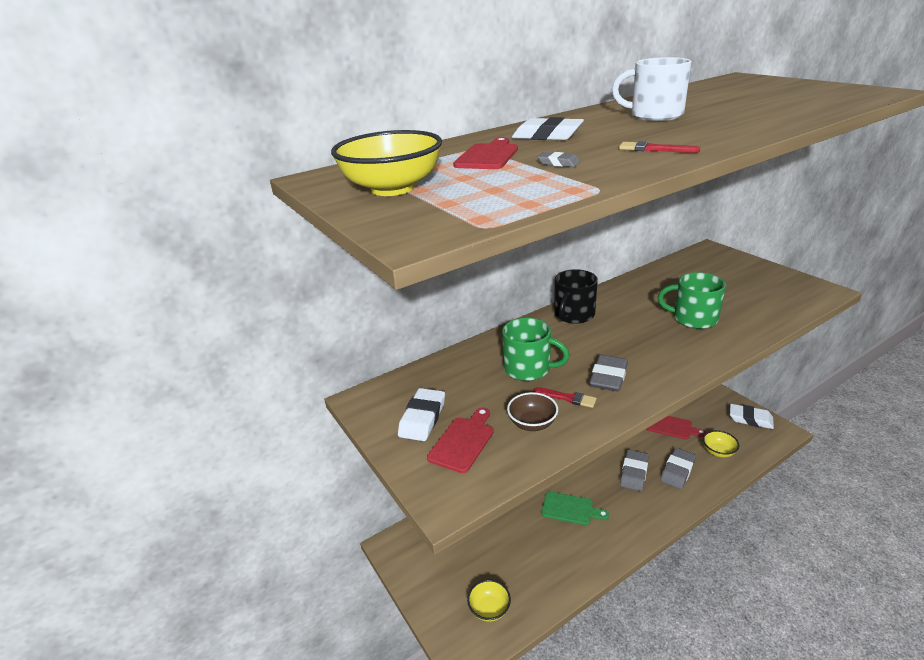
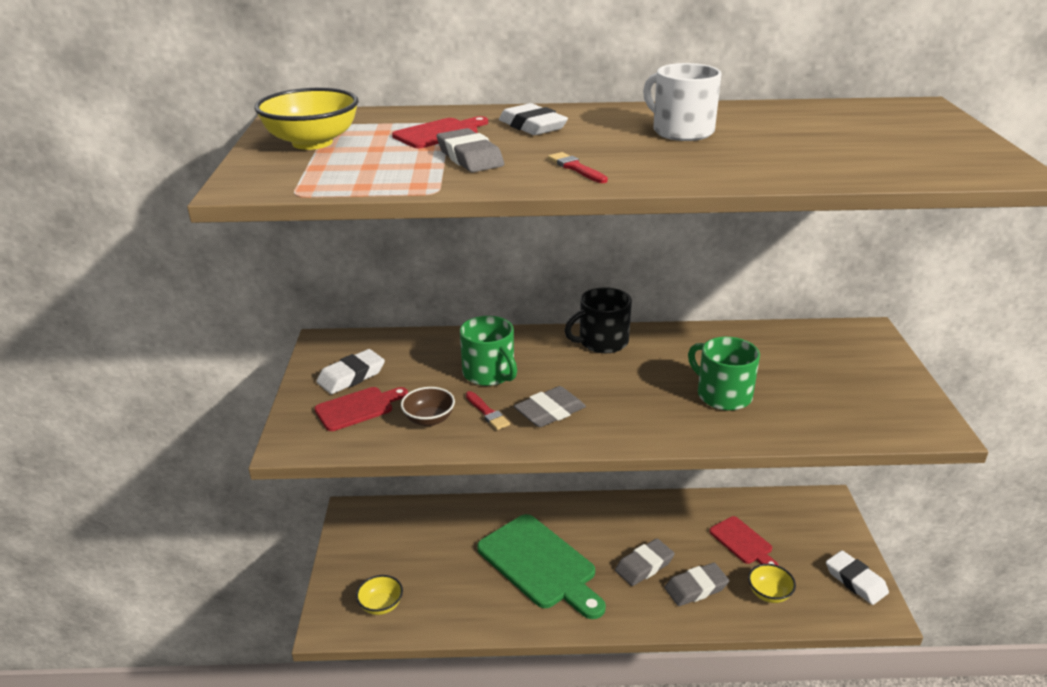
camera: 30 degrees right, 0 degrees up
(558, 163) = (470, 157): grey eraser -> grey eraser, size x1.97
(570, 509) = (540, 564): green cutting board -> green cutting board, size x1.91

